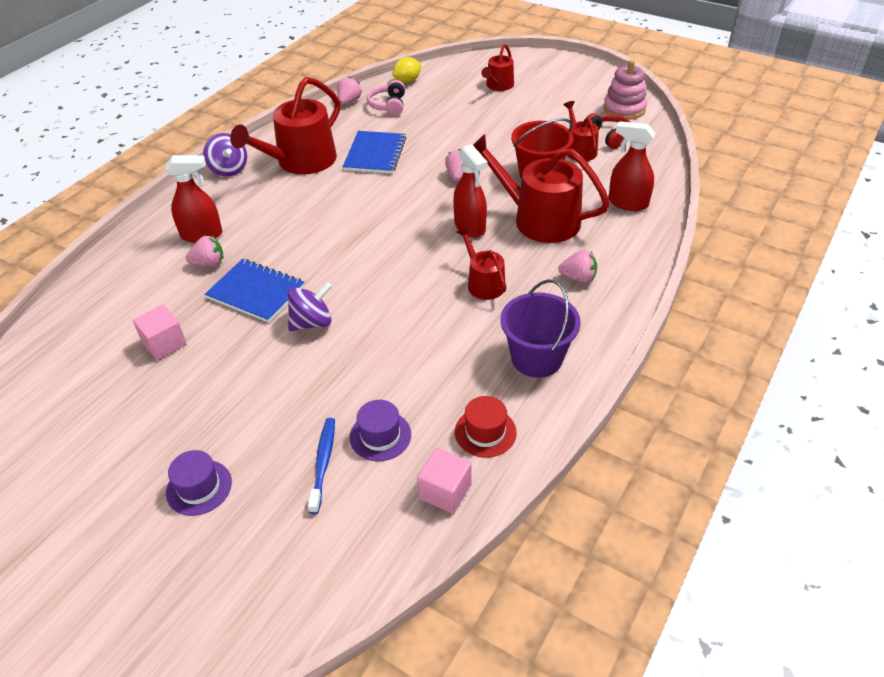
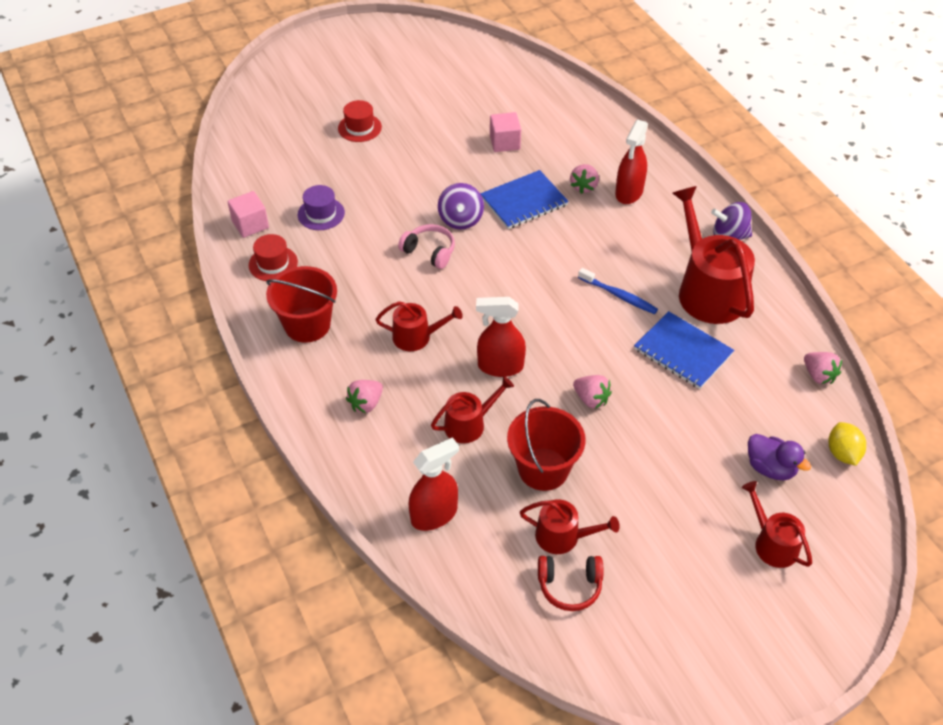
camera: 120 degrees right, 5 degrees up
(199, 487) = (359, 128): purple hat -> red hat
(323, 463) = (326, 181): blue toothbrush -> blue toothbrush (619, 296)
(388, 105) = (786, 407): pink headphones -> pink headphones (429, 252)
(444, 99) = (770, 468): none -> purple duck
(536, 358) = (307, 325): purple bucket -> red bucket
(539, 219) = (469, 424): red watering can -> red watering can, size x0.54
(624, 109) = (621, 650): pink stacking toy -> none

